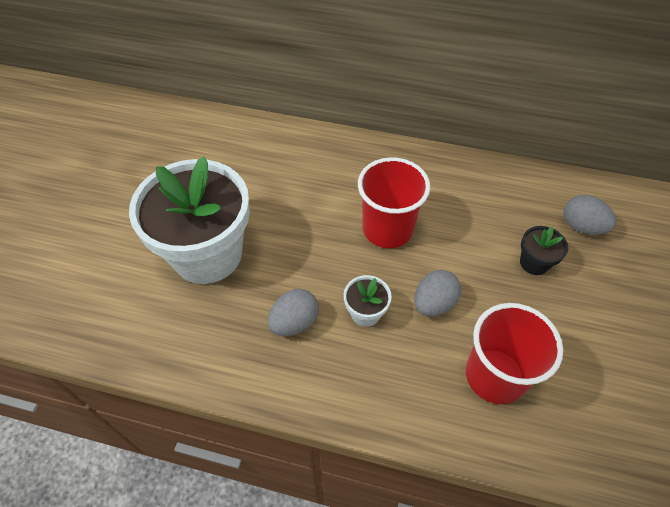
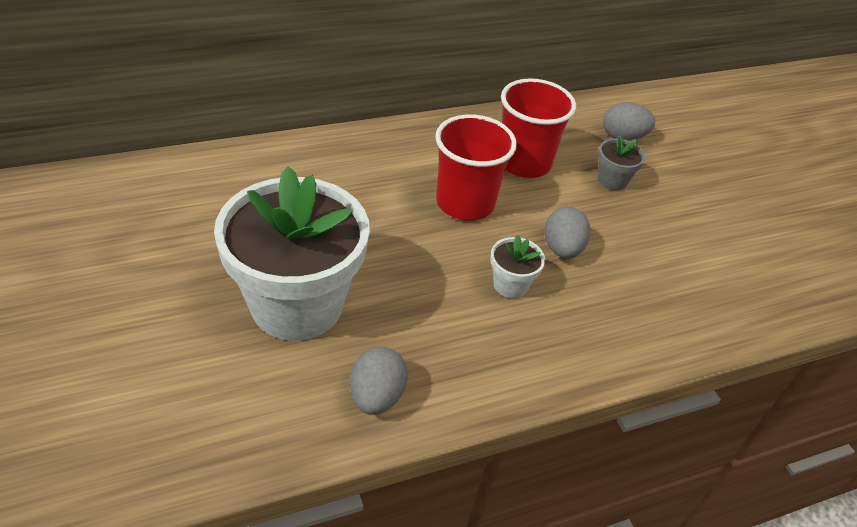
camera: 40 degrees left, 10 degrees down
(294, 322) = (451, 325): grey egg -> grey egg (376, 396)
(495, 375) = (660, 283): red cup -> red cup (523, 163)
(534, 263) = (612, 180): black flower pot -> grey flower pot

